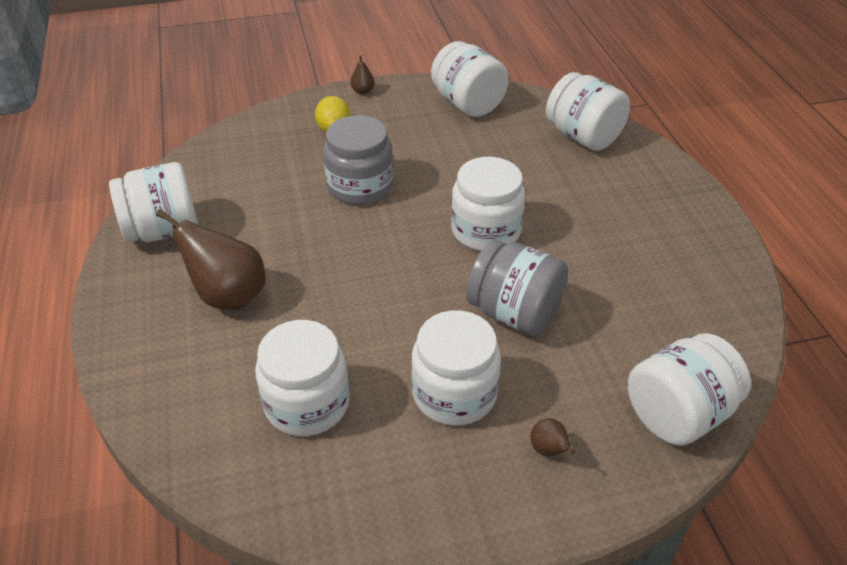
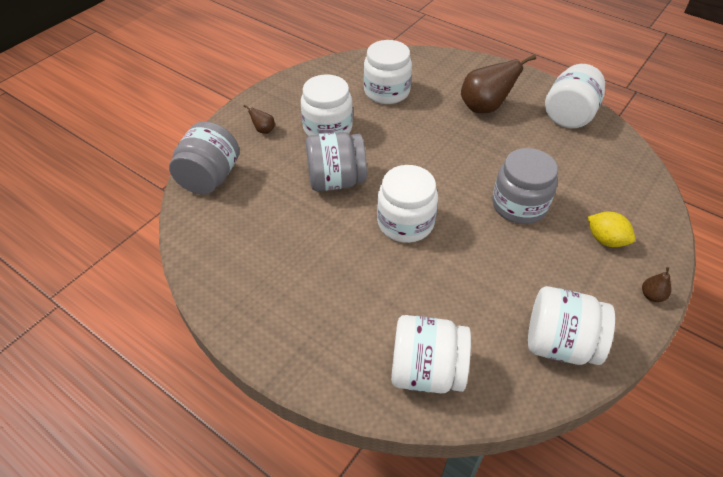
camera: 140 degrees right, 5 degrees up
(678, 414) = (209, 178): white jar -> grey jar

